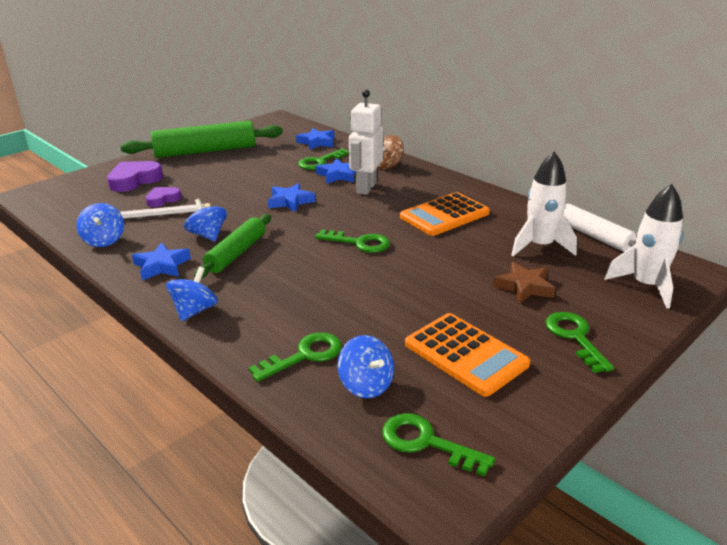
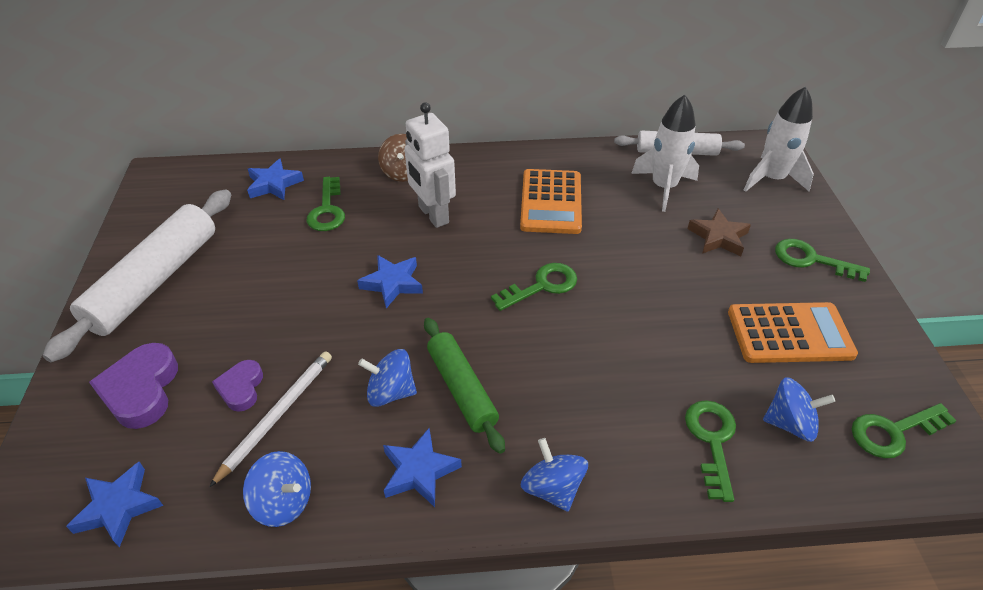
camera: 50 degrees left, 15 degrees up
(205, 151) = (155, 281): green rolling pin -> white rolling pin
(338, 175) = (378, 216): blue star -> blue star (118, 507)

